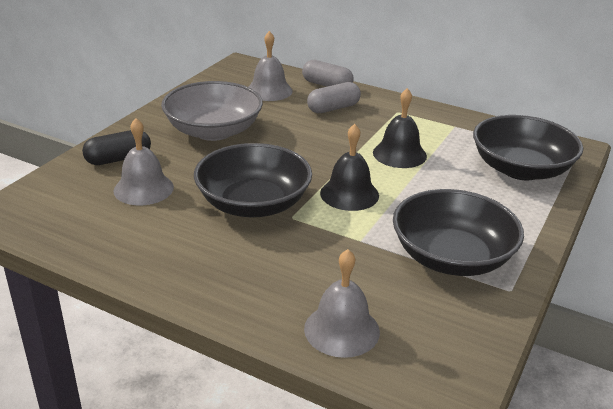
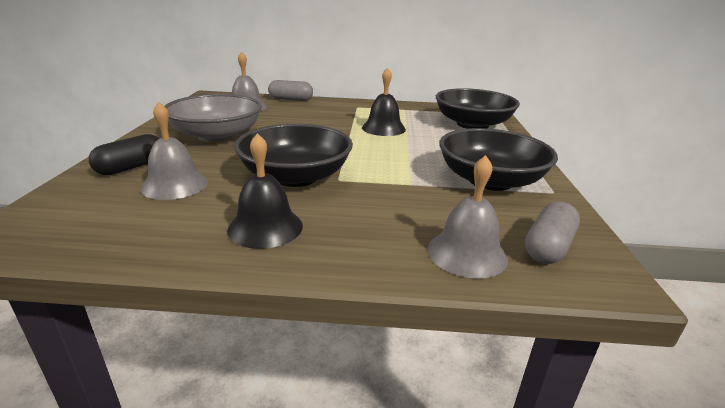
camera: 25 degrees left, 5 degrees down
(333, 108) = (308, 110): grey capsule -> grey capsule (548, 247)
(349, 194) = (371, 156): black bell -> black bell (265, 227)

